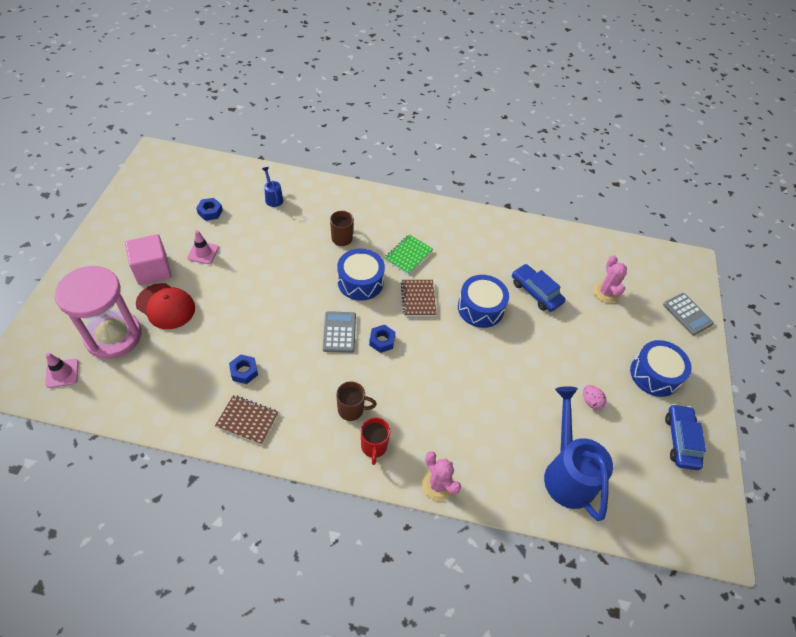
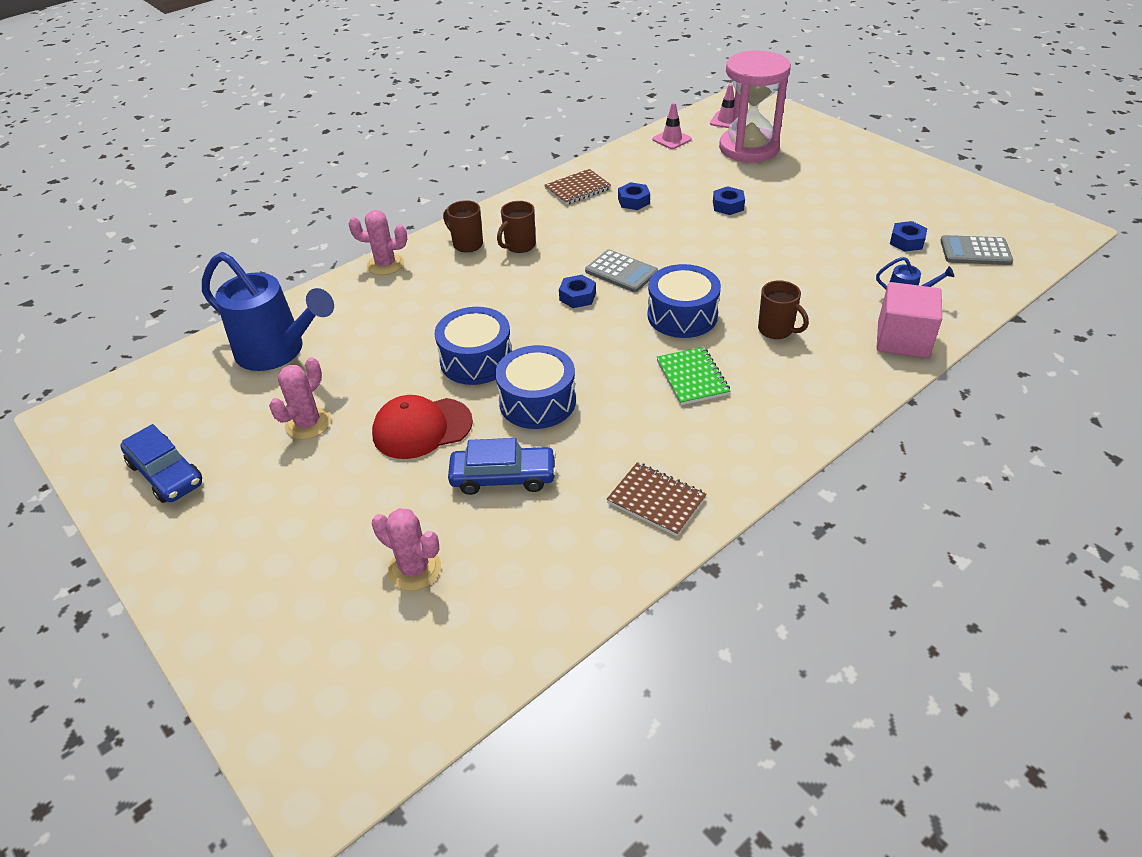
camera: 135 degrees right, 10 degrees down
(152, 270) = (827, 184): pink cube -> pink cube (902, 340)
(166, 306) = (764, 180): red cap -> red cap (422, 428)
(203, 253) = (831, 219): pink traffic cone -> pink traffic cone (672, 139)
(217, 312) = (728, 206): none -> blue nut
(374, 447) = (467, 244): red mug -> brown mug
(418, 299) = (609, 352): brown notebook -> brown notebook (656, 500)
(591, 401) = (308, 423): pink egg -> pink cactus
(654, 375) = (250, 518): blue drum -> blue drum (476, 360)
(687, 314) = (259, 658): grey calculator -> grey calculator (975, 251)

